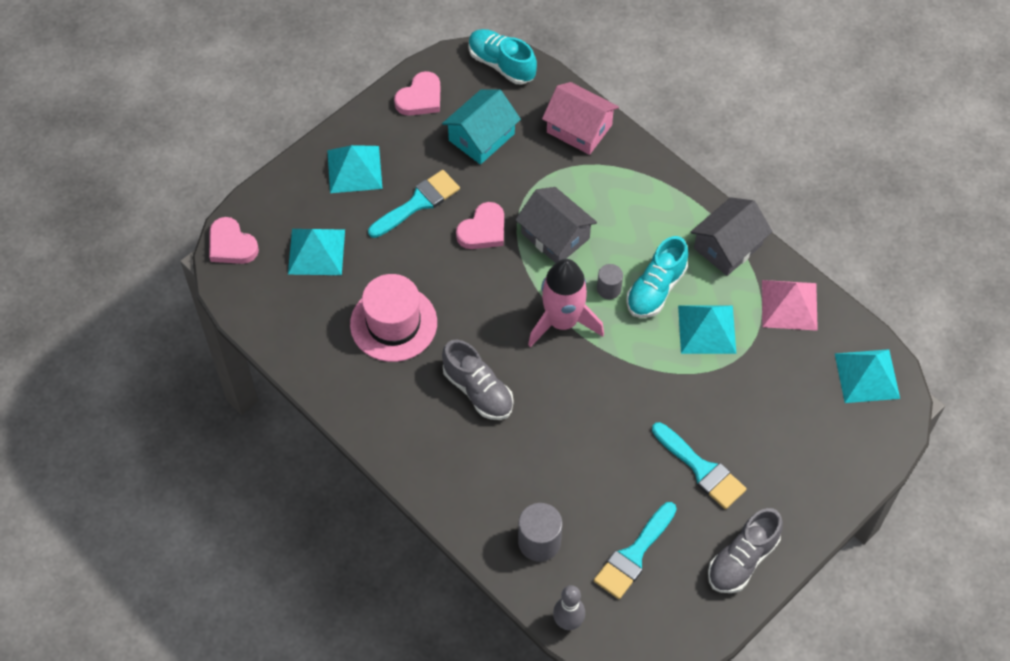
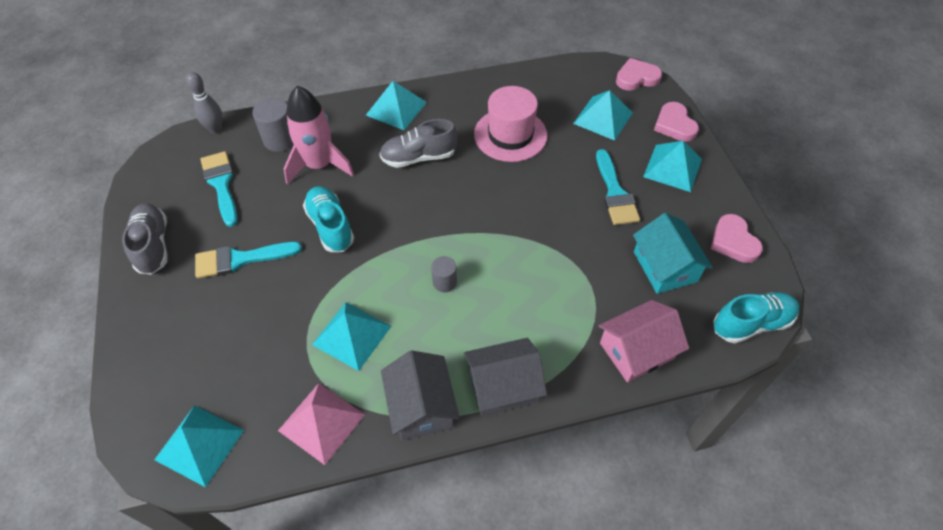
camera: 120 degrees right, 5 degrees down
(420, 454) = (396, 108): none -> turquoise pyramid
(483, 230) = (561, 223): pink heart -> pink heart (674, 125)
(555, 236) = (524, 270): grey house -> grey house (503, 386)
(562, 322) = (437, 234): pink rocket -> pink rocket (319, 165)
(656, 289) = (419, 318): turquoise shoe -> turquoise shoe (330, 226)

